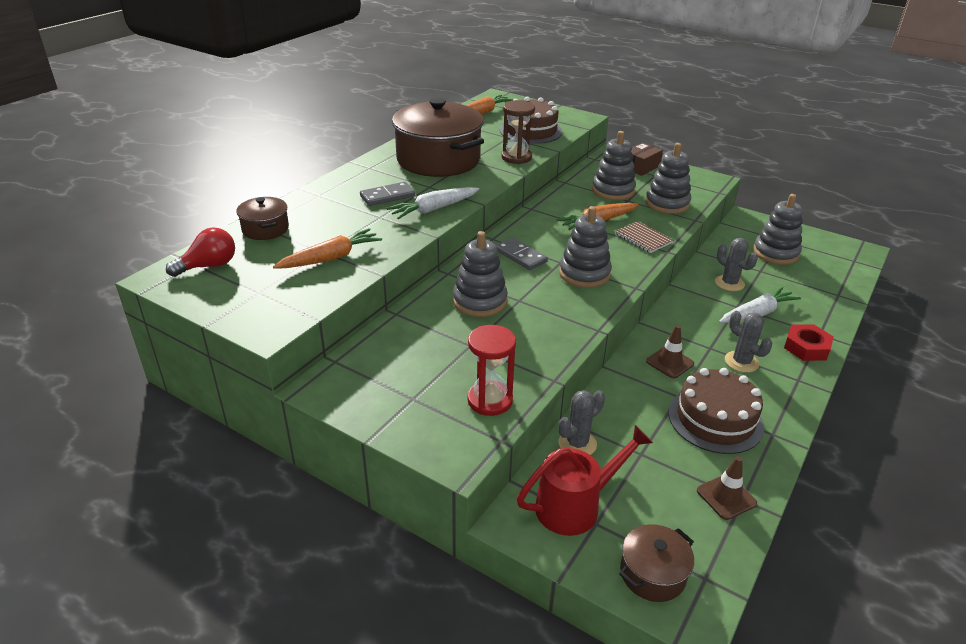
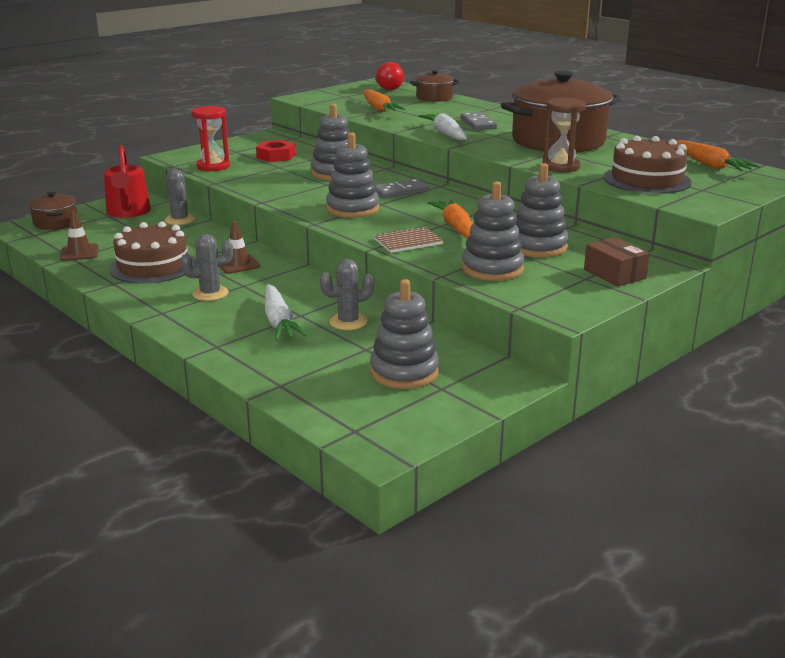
camera: 105 degrees right, 10 degrees down
(806, 347) = (202, 331): red nut -> red nut (276, 156)

